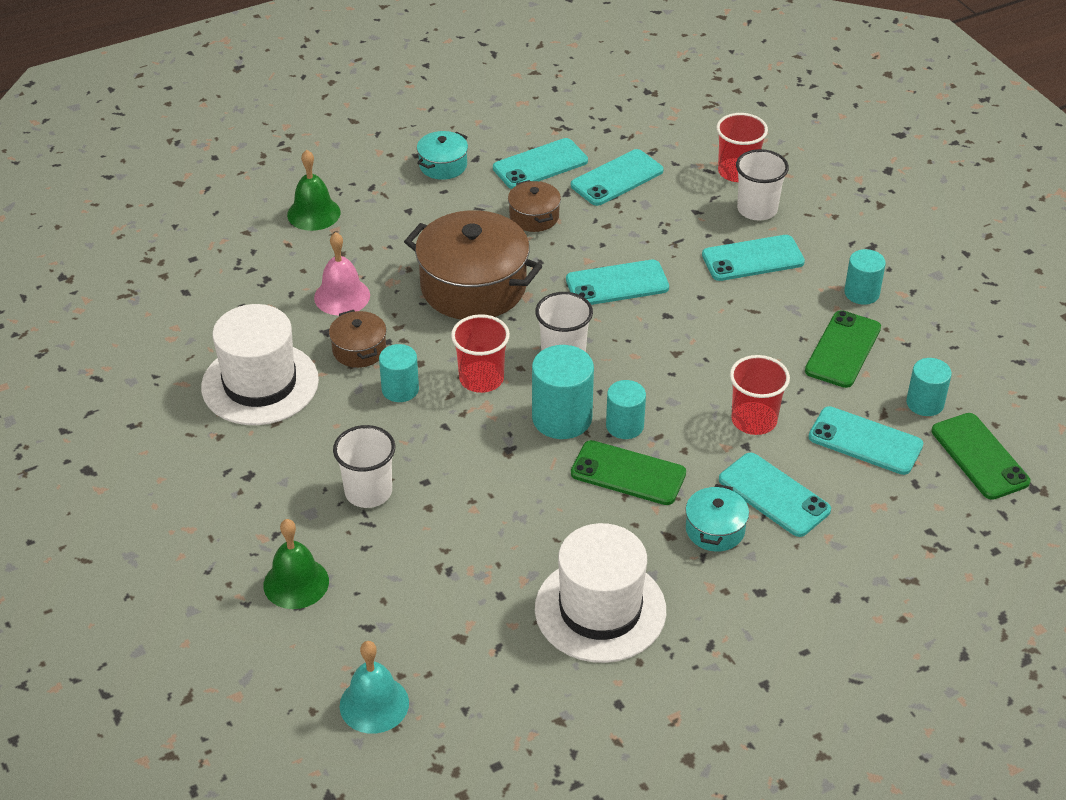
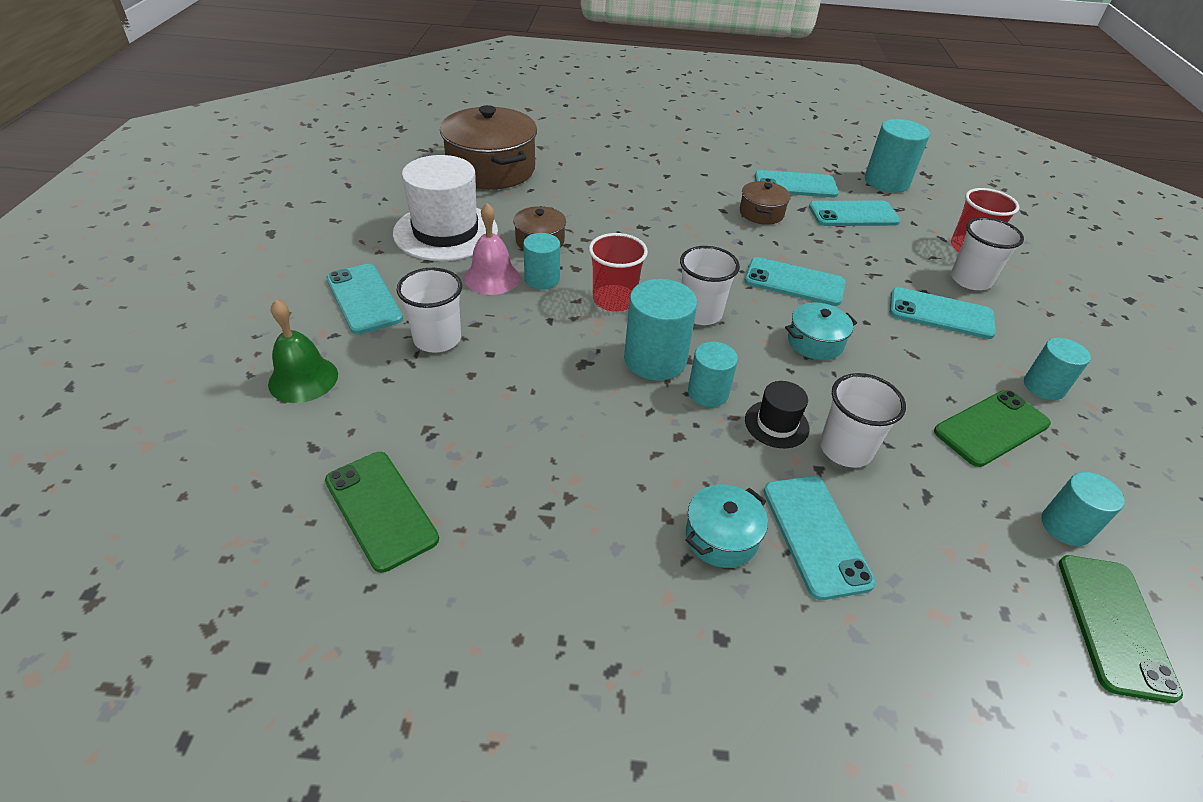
camera: 30 degrees right, 0 degrees up
(313, 213) = (597, 153): green bell -> none
(342, 296) = (564, 205): pink bell -> pink bell (492, 277)
(374, 704) = (234, 522): turquoise bell -> none
(443, 165) = (718, 160): turquoise pot -> turquoise pot (815, 342)
(473, 286) = (669, 237): brown pot -> brown pot (491, 169)
(600, 609) = (530, 554): white hat -> none
(621, 120) = (886, 182): none -> turquoise cylinder
(628, 473) = (675, 435): green phone -> green phone (381, 509)
(693, 426) = (776, 424): none -> black hat
(754, 420) = (845, 449): red cup -> white cup
(865, 441) = (964, 532): turquoise phone -> turquoise phone (364, 299)

